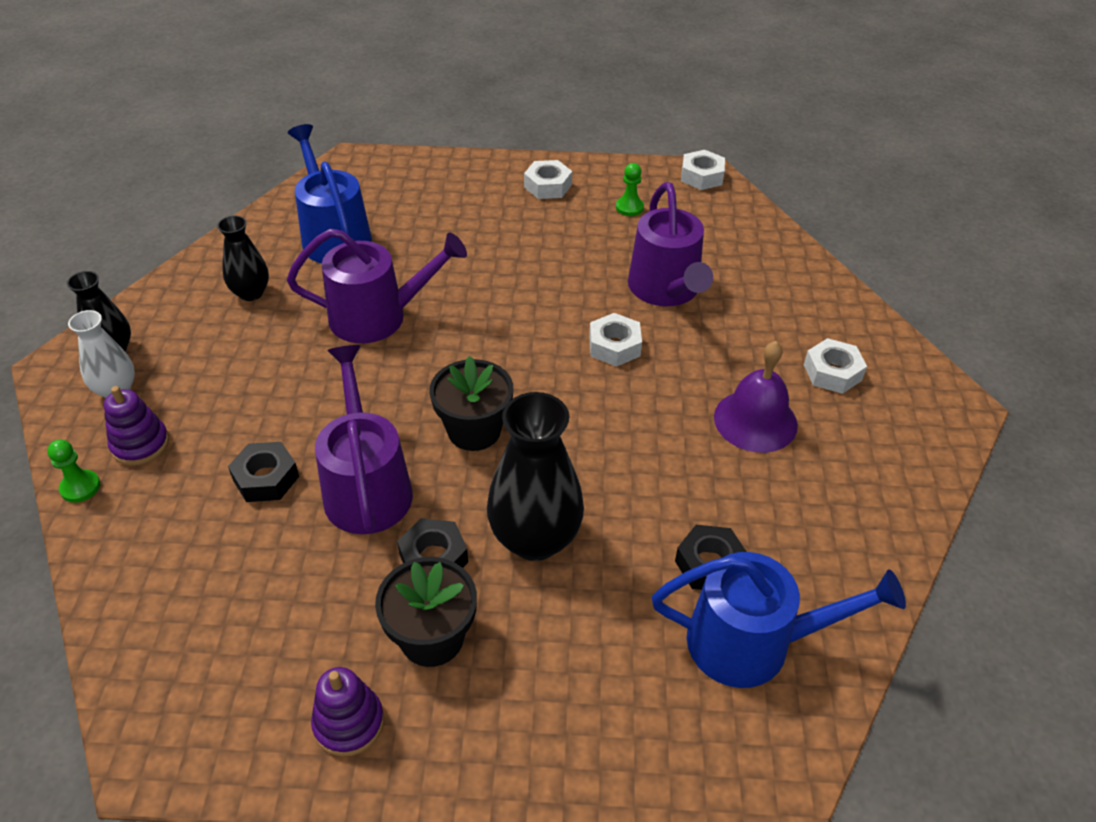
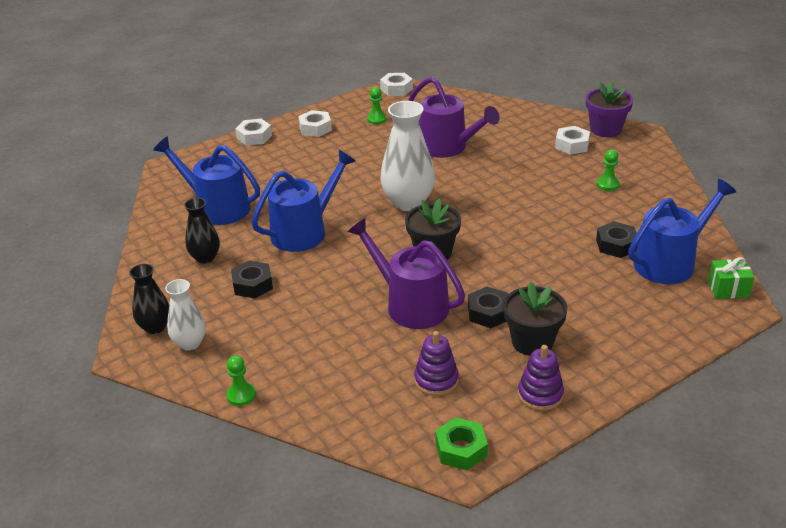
camera: 35 degrees left, 10 degrees down
(140, 444) = (248, 358): purple stacking toy -> purple stacking toy (436, 380)
(178, 729) = (461, 449): none -> green nut
(266, 478) = (349, 331): black nut -> black nut (252, 285)
(377, 317) = (304, 231): purple watering can -> blue watering can
(529, 343) = (408, 202): none -> white vase
(535, 539) = (526, 278): black vase -> none
(614, 346) = (455, 183): white nut -> white nut (254, 137)
(755, 420) = (563, 181): purple bell -> none
(785, 746) = (728, 289): none -> green gift
(810, 462) = (607, 184): none -> green pawn
(910, 373) = (605, 129): none -> purple flower pot

